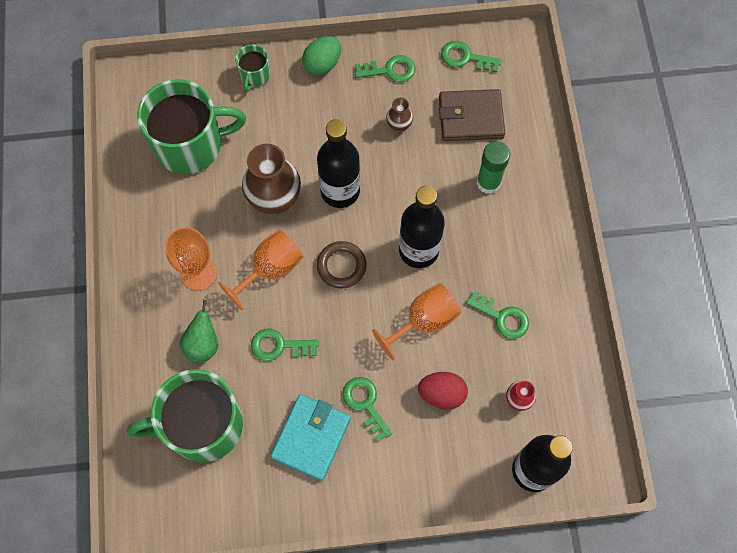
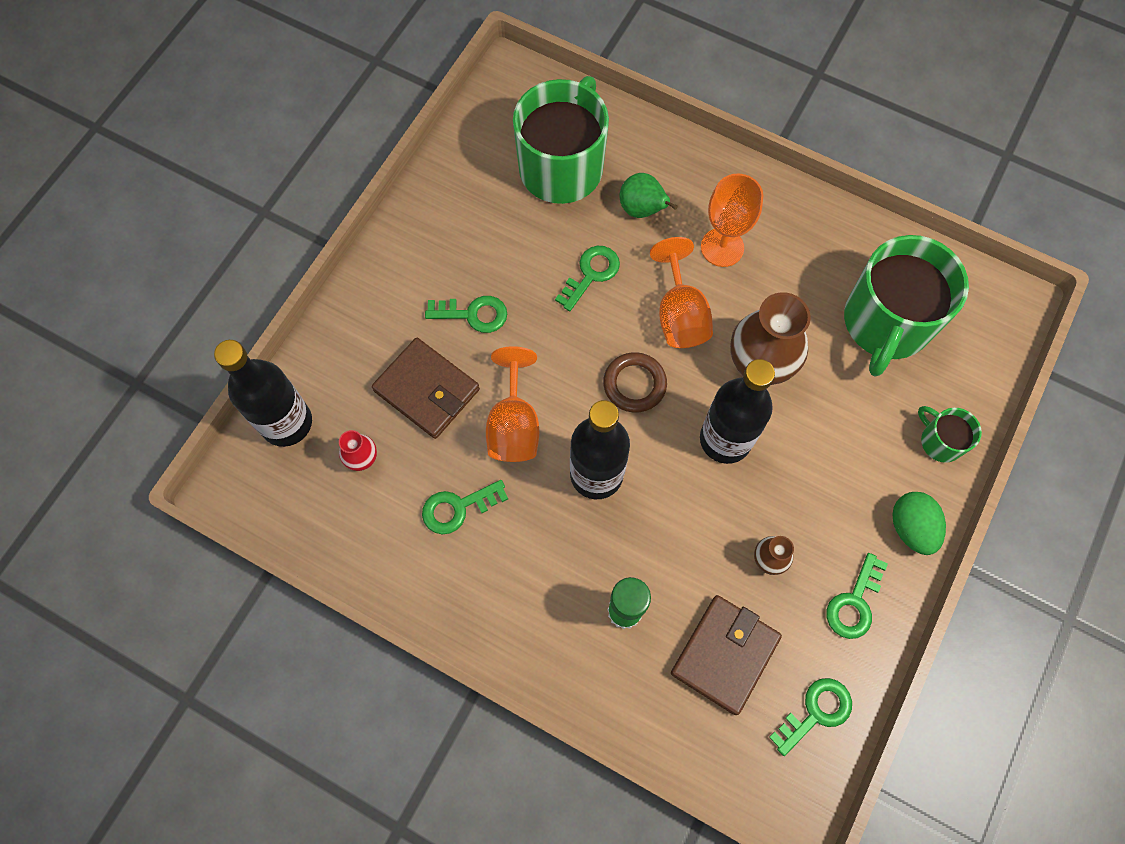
camera: 125 degrees right, 0 degrees up
(311, 438) = (478, 248): turquoise wallet -> none
(442, 394) = (427, 390): red egg -> brown wallet

